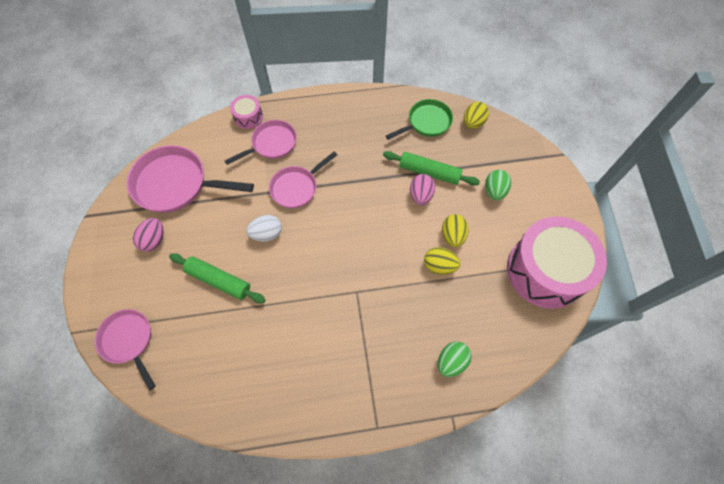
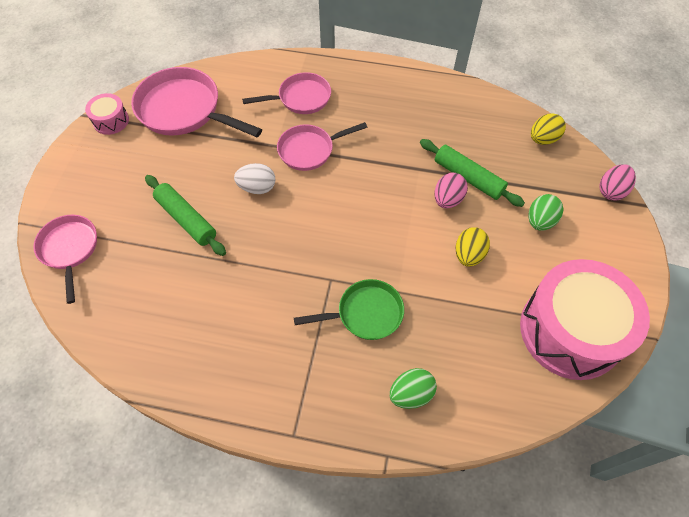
camera: 20 degrees right, 5 degrees down
(154, 240) = (138, 158): pink egg -> pink egg (611, 191)
(248, 117) = (287, 65): pink drum -> pink drum (111, 121)
(426, 122) = (486, 124): green pan -> green pan (365, 313)
(439, 266) = (439, 282): yellow egg -> none

